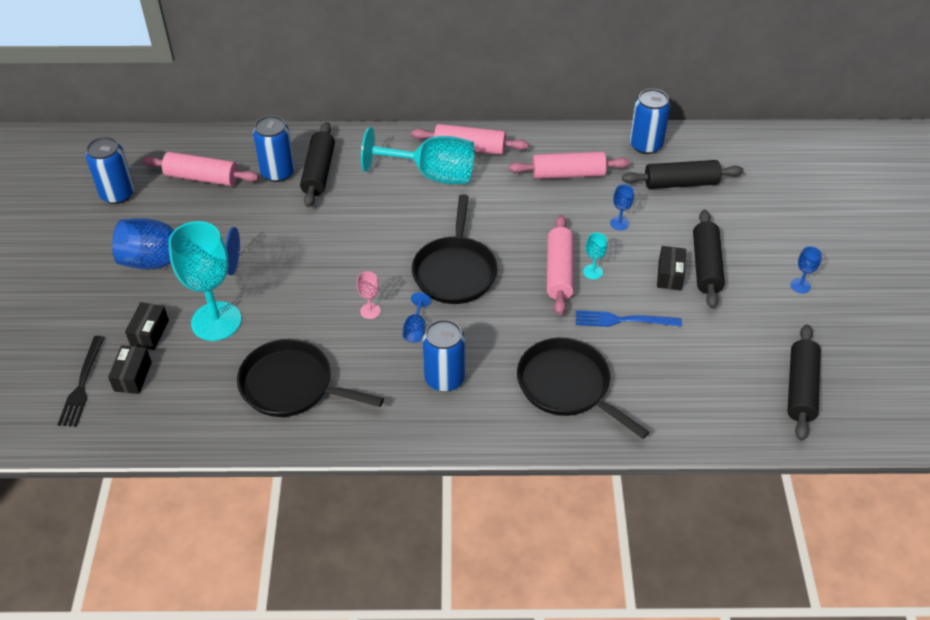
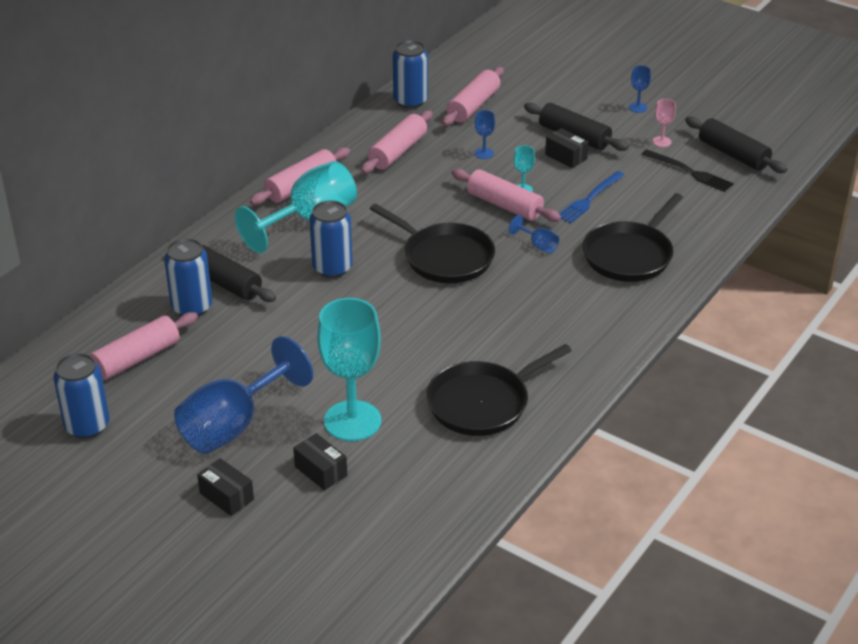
camera: 55 degrees left, 10 degrees down
(82, 384) = (342, 542): black fork -> black fork (689, 172)
(133, 376) = (368, 502): black box -> black box (226, 496)
(370, 311) = (440, 323): pink goblet -> pink goblet (662, 142)
(415, 329) = (488, 306): blue goblet -> blue goblet (538, 245)
(444, 378) = (560, 313): blue can -> blue can (332, 268)
(567, 386) = (630, 255): black pan -> black pan turned 45 degrees counterclockwise
(681, 183) = (473, 106): black rolling pin -> pink rolling pin

